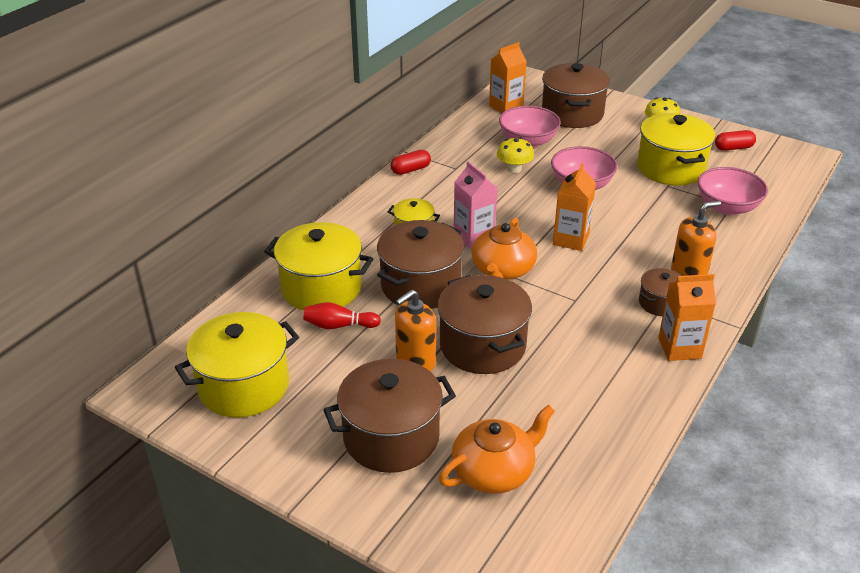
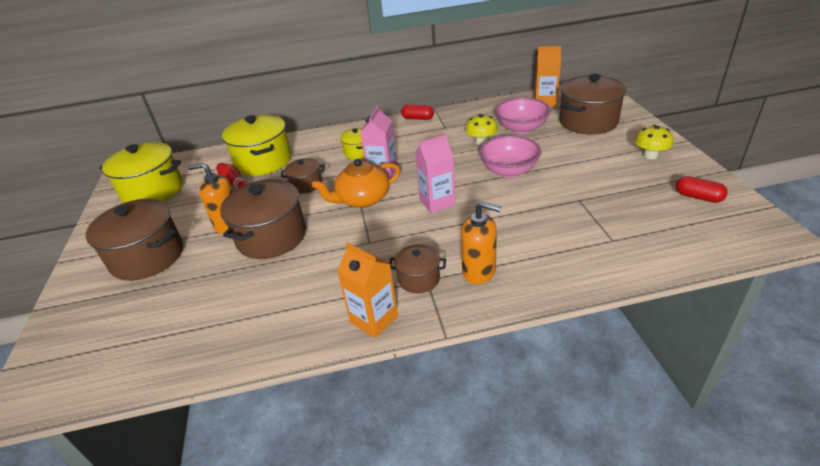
camera: 50 degrees right, 0 degrees up
(420, 285) = (306, 184): brown pot -> brown pot, size x0.52
(494, 471) = (145, 312): orange teapot -> none
(571, 239) = (437, 202): orange carton -> pink carton
(670, 168) = (605, 188): yellow pot -> none
(727, 207) = (605, 240): pink bowl -> none

